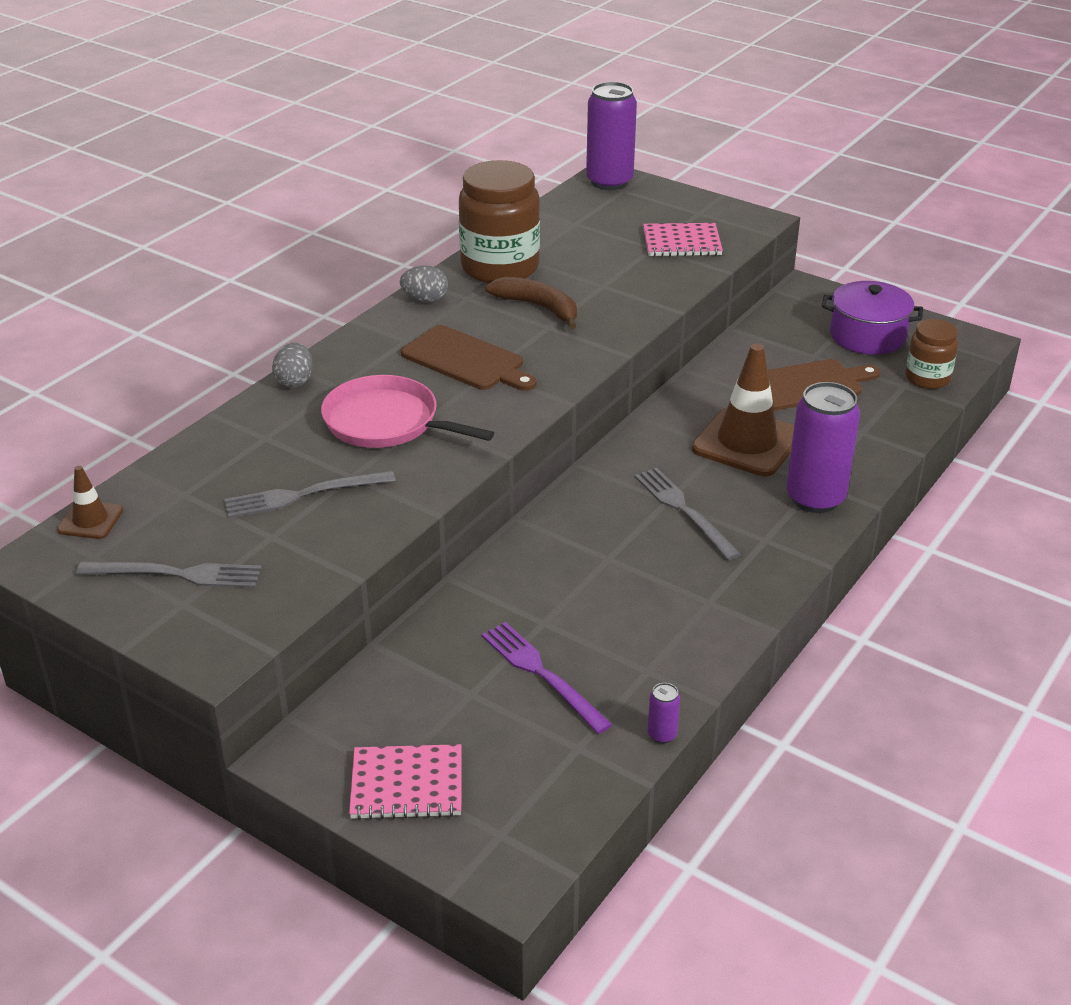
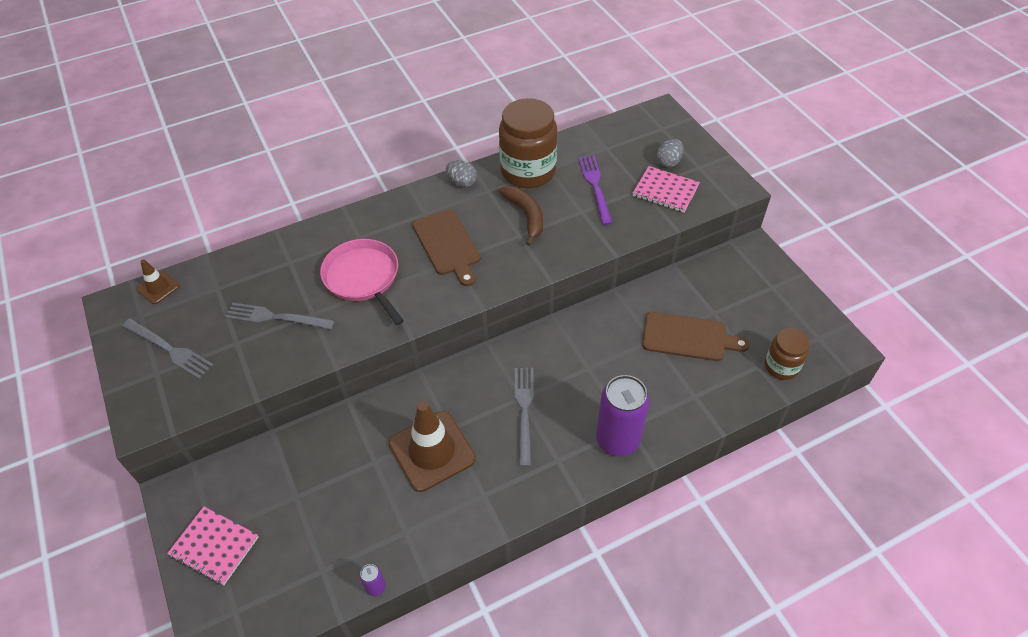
camera: 30 degrees right, 15 degrees up
(295, 381) = (338, 222): grey egg -> grey egg (668, 162)
(542, 674) = (344, 502): purple fork -> purple fork (595, 187)
(609, 182) = (658, 117): purple can -> none
(747, 442) = (608, 371): brown traffic cone -> brown traffic cone (432, 451)
(867, 336) = (767, 309): purple pot -> none

